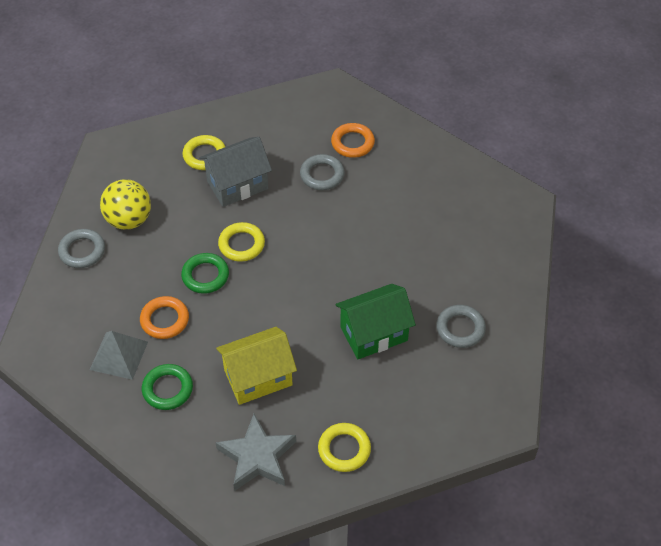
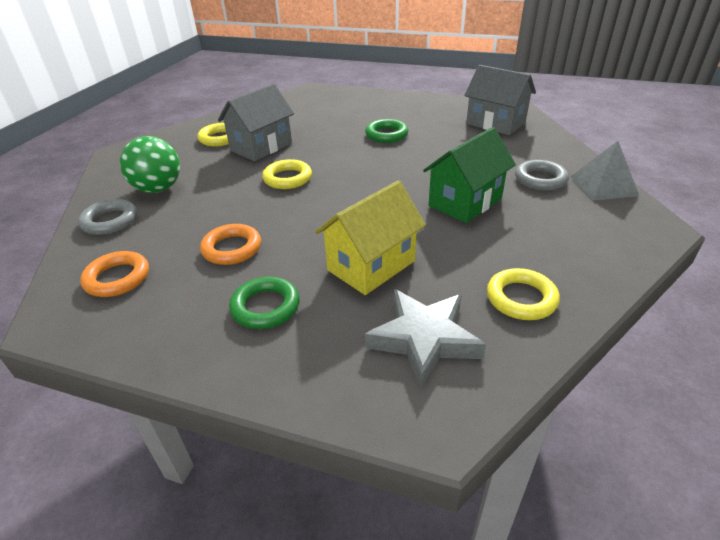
camera: 20 degrees left, 15 degrees down
(119, 355) = (185, 293): grey pyramid -> grey pyramid (603, 186)
(129, 220) = (158, 189): yellow ball -> green ball
(205, 276) = (261, 206): green ring -> green ring (386, 135)
(322, 175) = (335, 127): grey ring -> none
(352, 143) = (348, 108): orange ring -> orange ring (117, 278)
(485, 226) = (495, 123): none -> grey house

